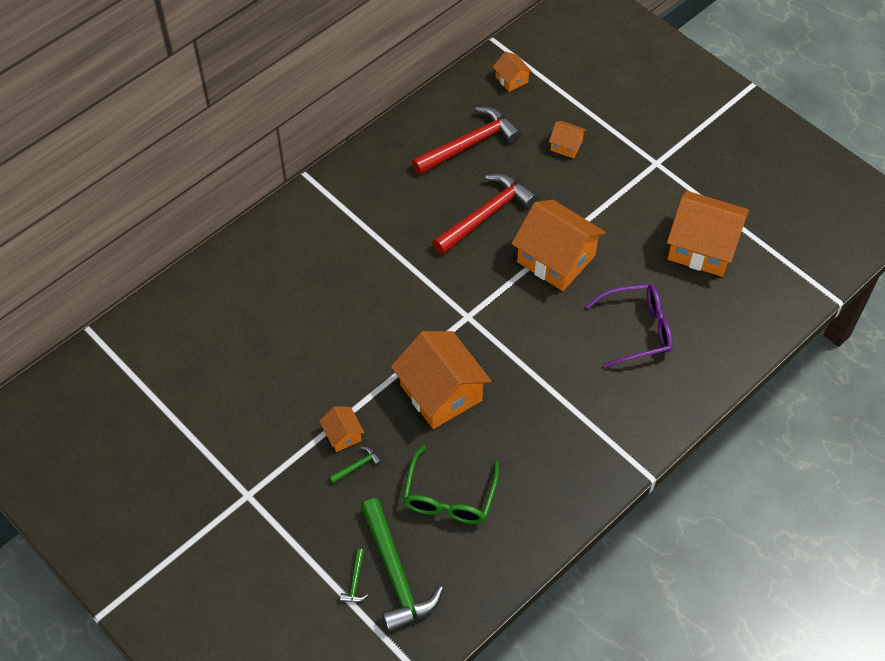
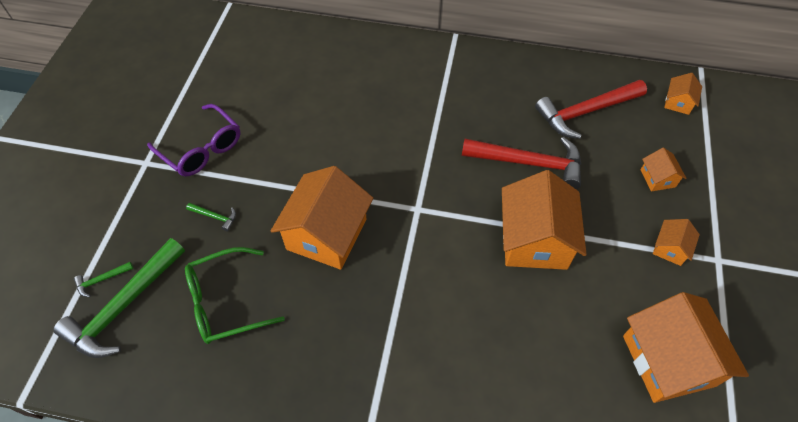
camera: 55 degrees right, 0 degrees up
(342, 435) = (238, 190): orange house -> orange house (670, 248)
(469, 144) = (585, 112): red hammer -> red hammer turned 135 degrees clockwise
(637, 329) = (519, 356): purple glasses -> purple glasses (202, 149)

